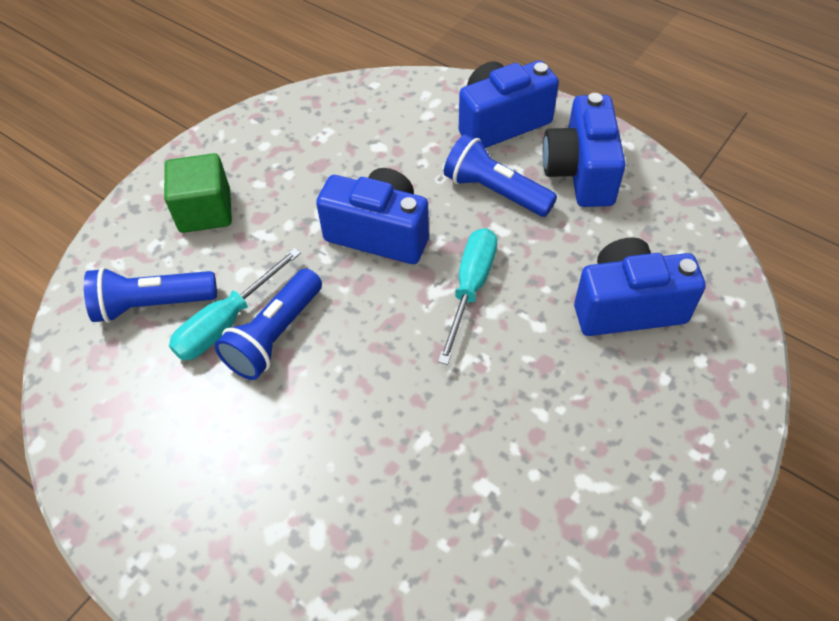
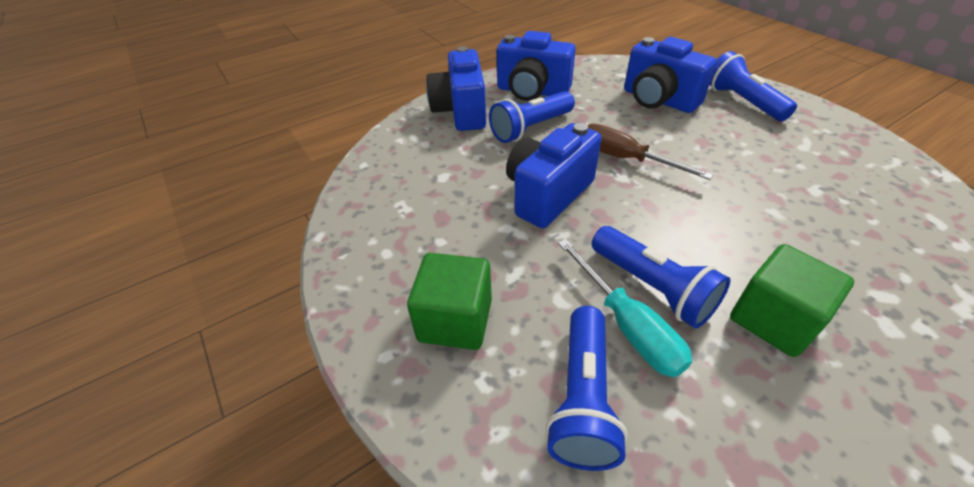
camera: 70 degrees left, 10 degrees down
(260, 432) = (773, 319): none -> green cube
(470, 288) = (624, 158): turquoise screwdriver -> brown screwdriver
(627, 306) = (658, 100): blue camera -> blue camera turned 60 degrees counterclockwise
(676, 407) = (742, 102): none -> blue flashlight

